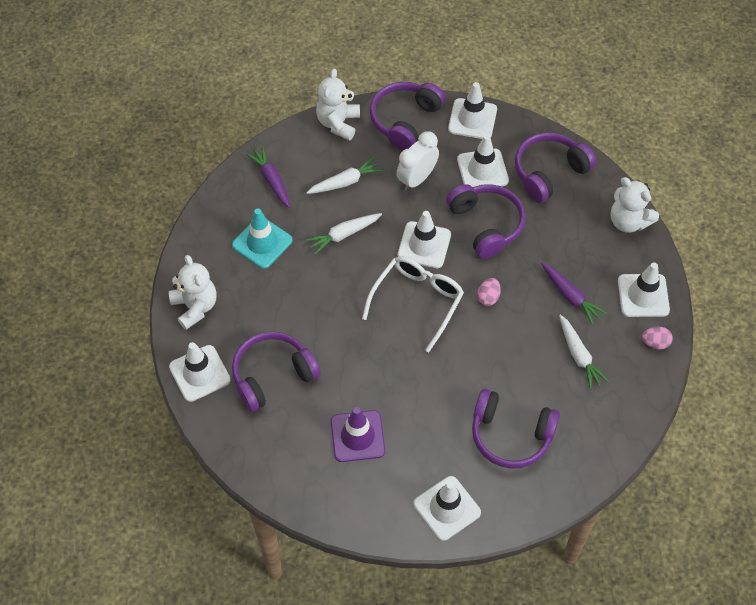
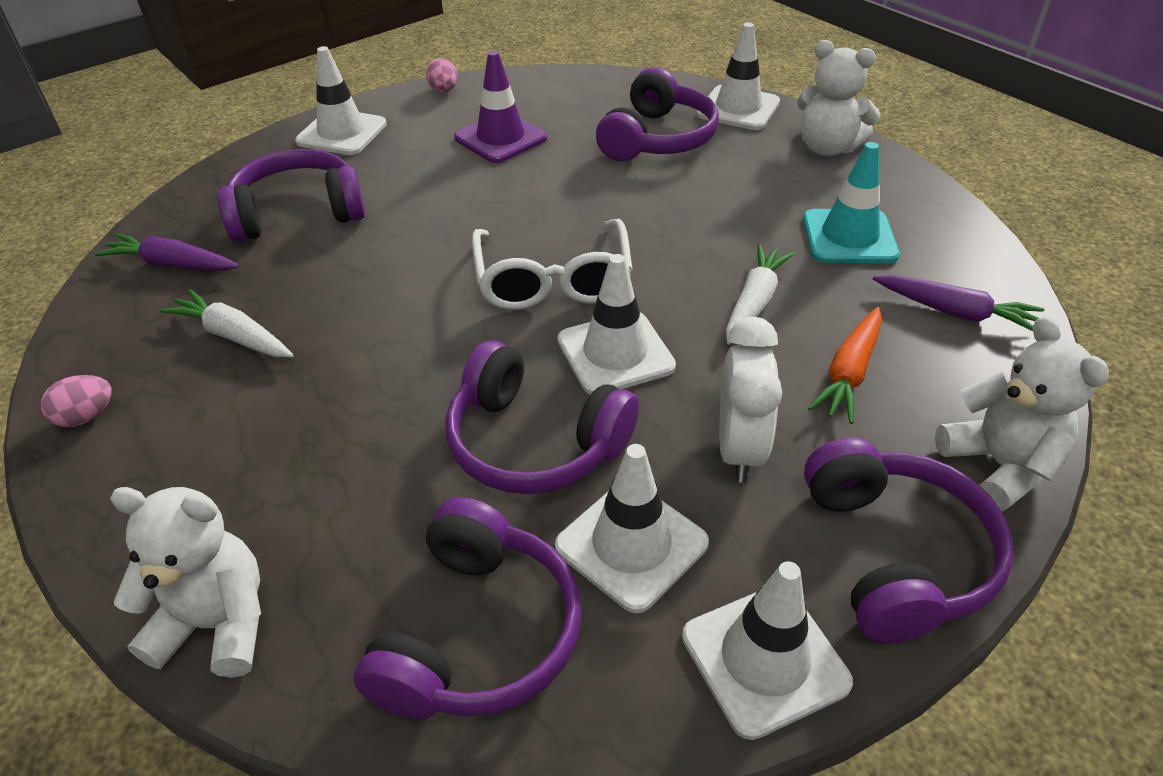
camera: 145 degrees right, 15 degrees down
(345, 182) = (849, 373): white carrot -> orange carrot
(488, 297) = (443, 337): pink egg -> pink egg (443, 90)
(570, 296) = (291, 409): purple carrot -> purple carrot (172, 265)
(643, 295) = (133, 483): white traffic cone -> none

